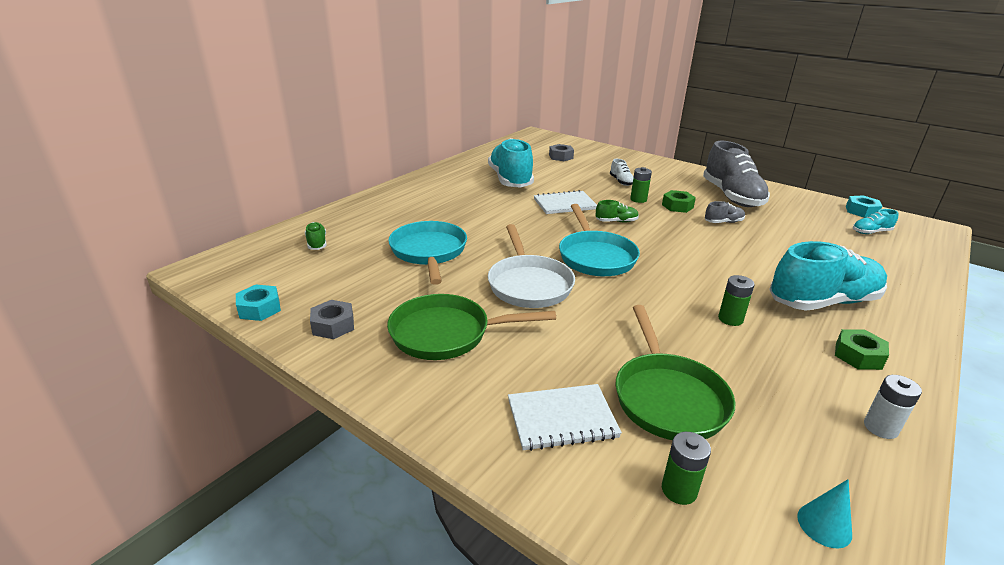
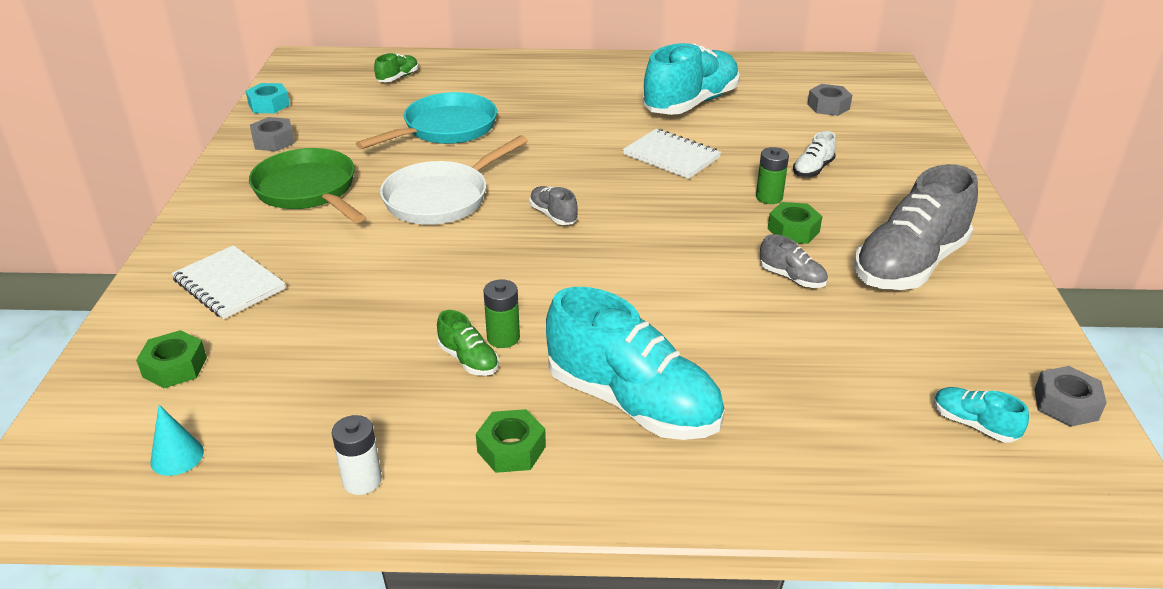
camera: 55 degrees right, 5 degrees up
(595, 256) = (553, 215): turquoise pan -> grey shoe
(616, 221) = (671, 202): green shoe -> green shoe (468, 360)
(667, 397) = (306, 330): green pan -> none
(679, 490) = (175, 367): green battery -> green nut
(861, 211) = (1065, 404): turquoise nut -> grey nut

